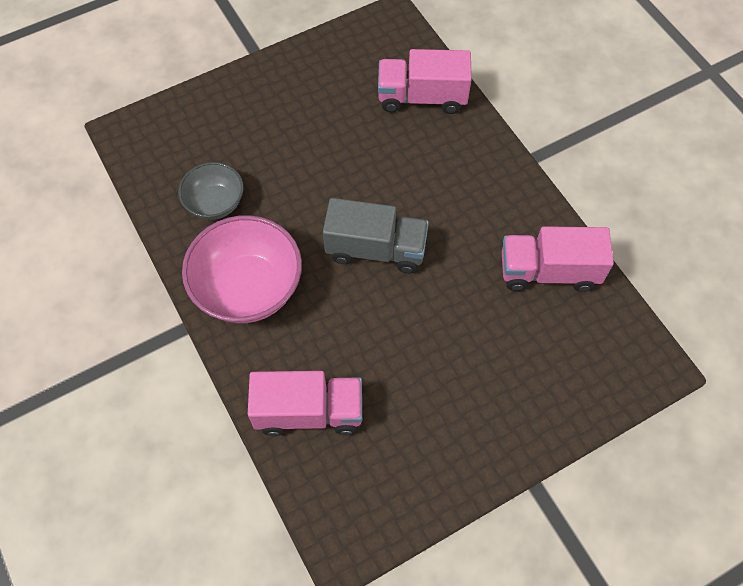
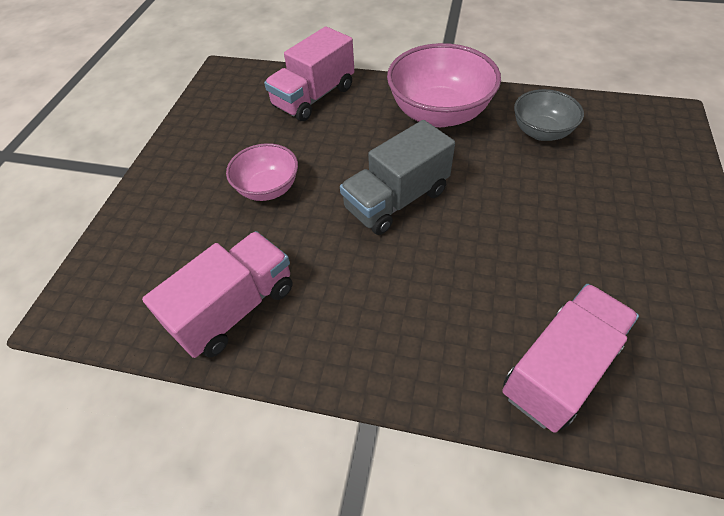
camera: 135 degrees right, 10 degrees down
(446, 345) = (268, 188): none -> pink bowl

